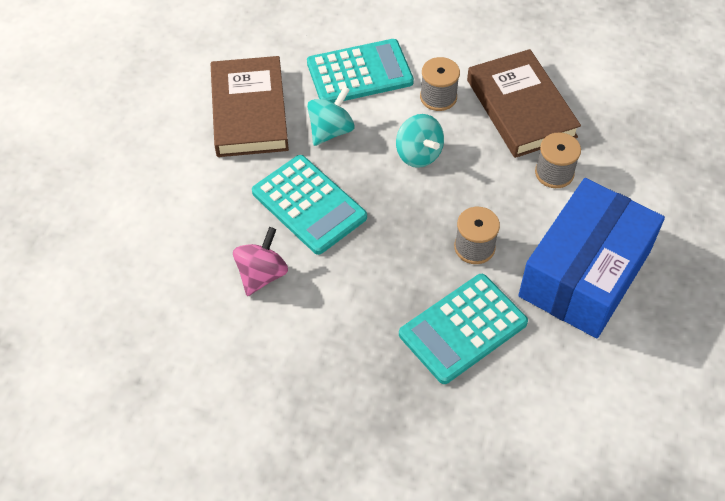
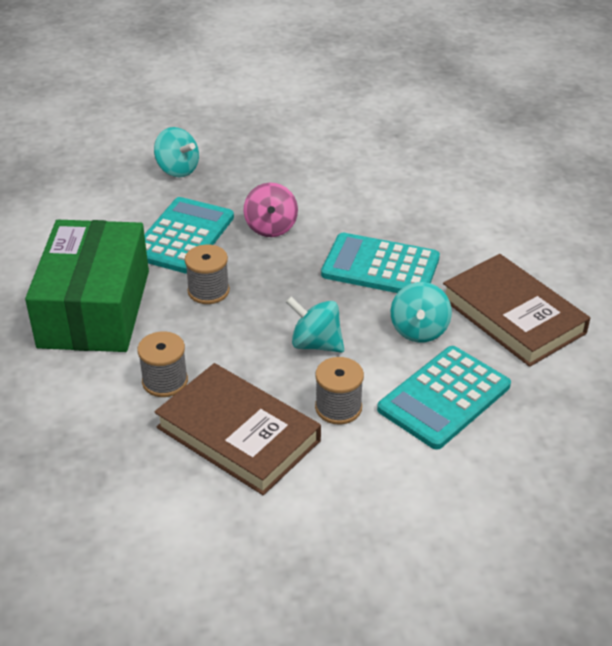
camera: 150 degrees right, 15 degrees down
(262, 274) = (372, 211): pink spinning top -> pink spinning top (271, 227)
(416, 443) = (177, 170): none -> turquoise spinning top
(584, 273) = (95, 308): blue box -> green box

